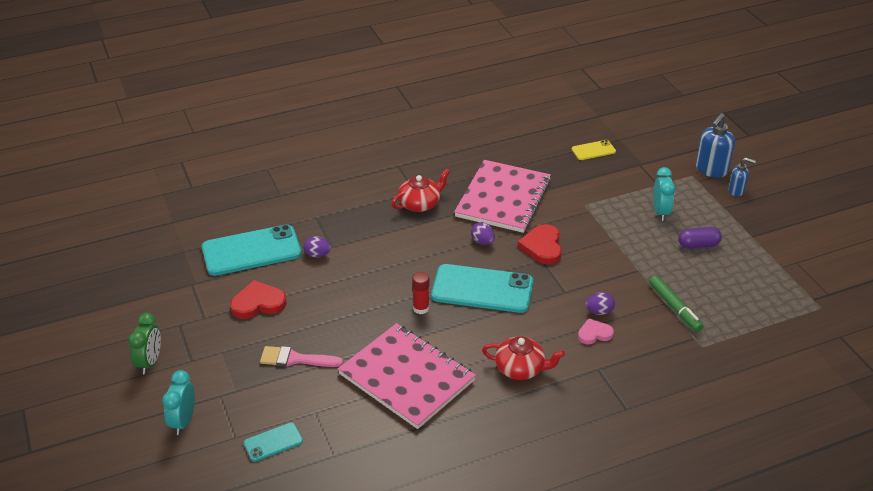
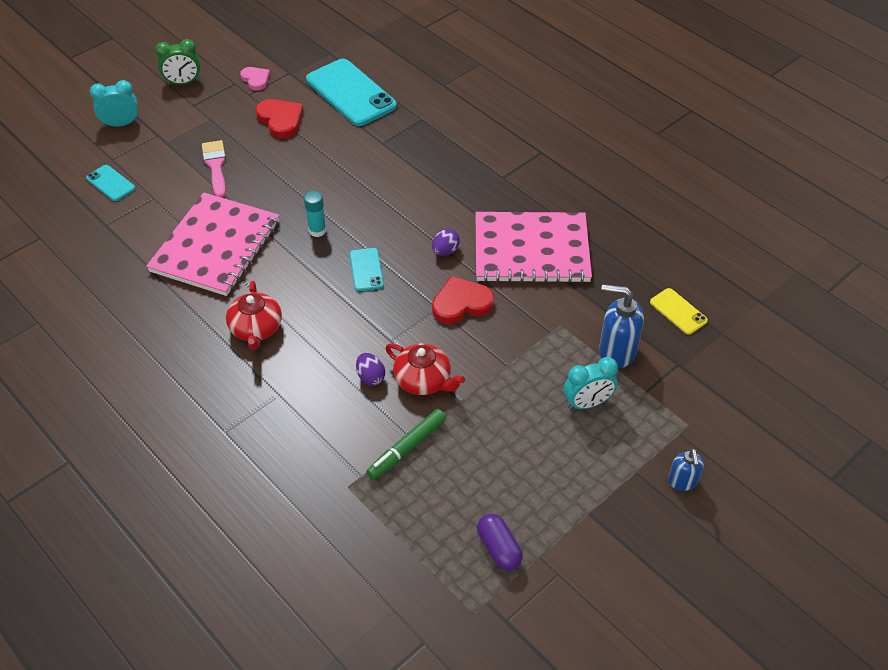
camera: 70 degrees right, 10 degrees up
(317, 255) = (365, 136): purple egg -> none
(420, 204) = (484, 186): red teapot -> red teapot (423, 380)
(421, 308) = (317, 230): red glue stick -> turquoise glue stick
(482, 289) = (366, 270): turquoise phone -> turquoise phone, size x0.49
(594, 333) = (332, 380): pink heart -> pink heart (256, 79)
(698, 245) = (540, 454): purple capsule -> purple capsule (499, 548)
(711, 170) = (714, 445): blue soap dispenser -> blue soap dispenser (616, 351)

